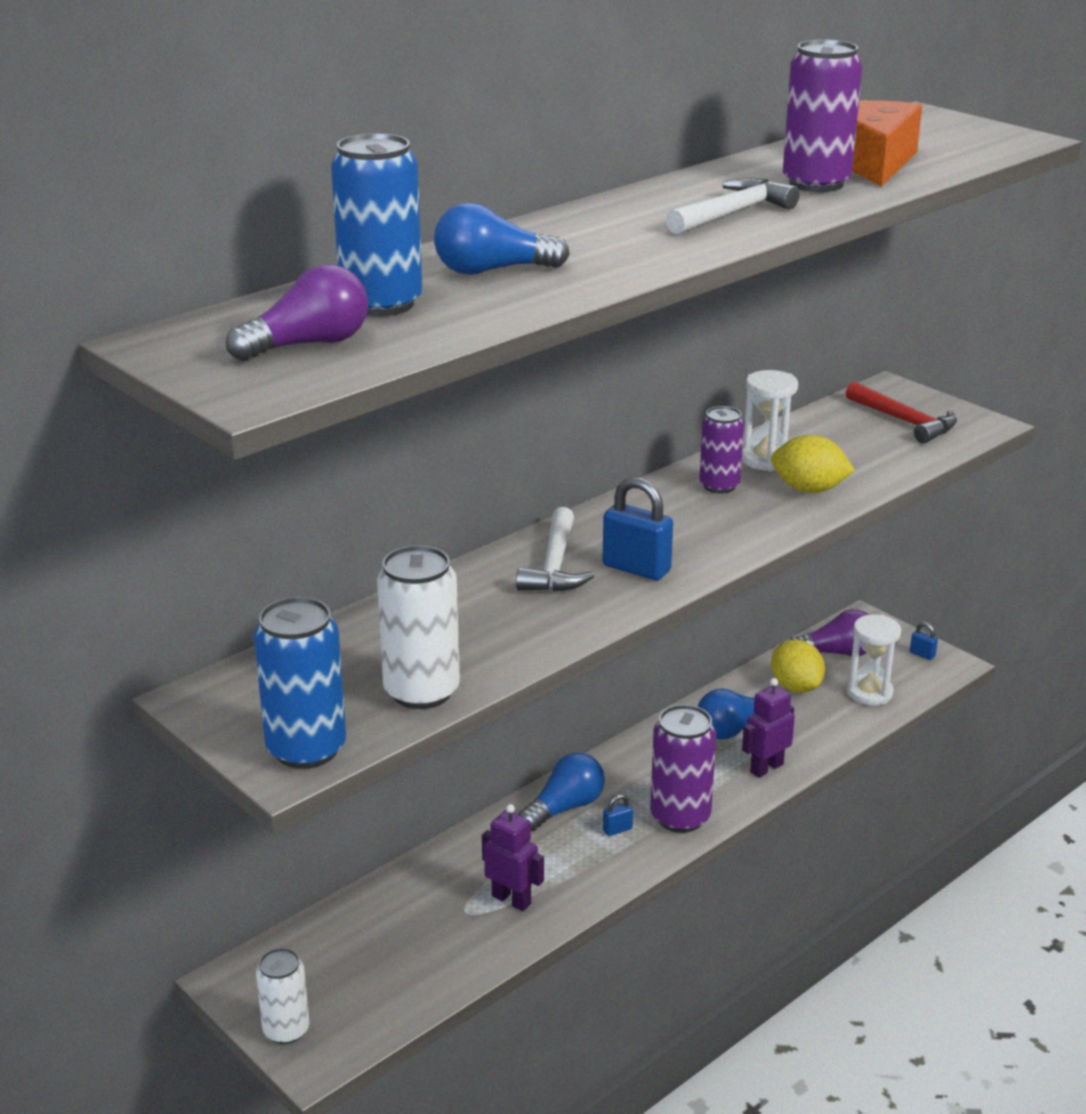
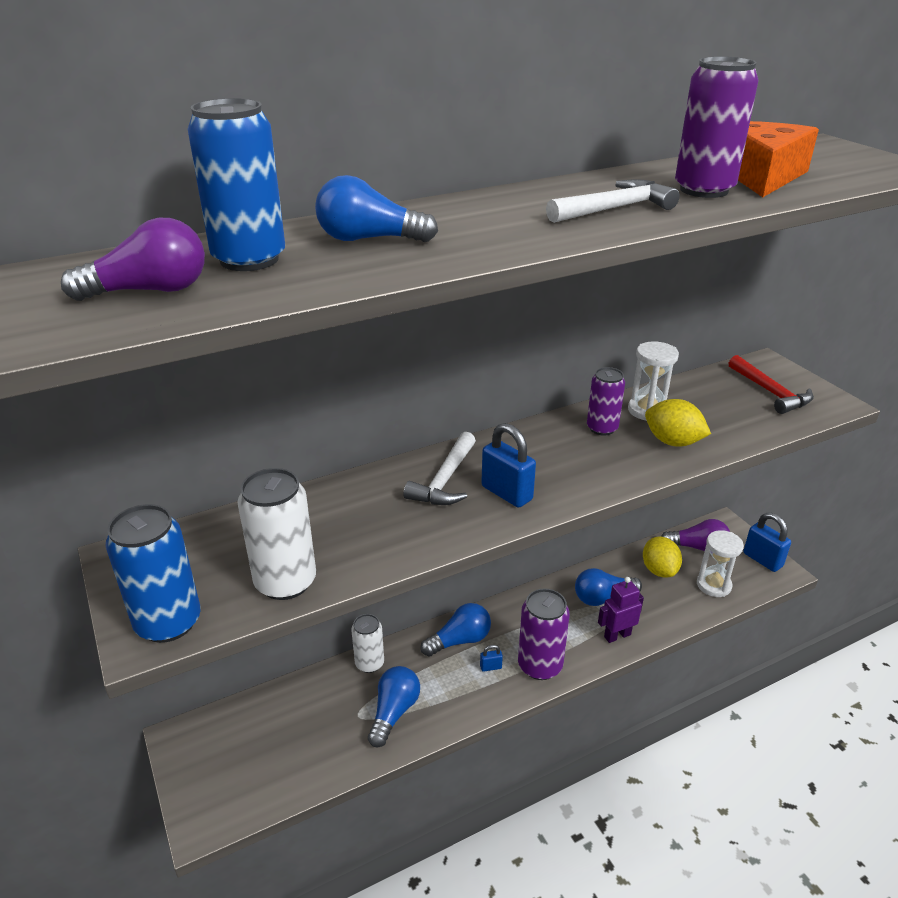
camera: 15 degrees right, 5 degrees up
(286, 1030) = (194, 791): white can -> white can (369, 663)
(511, 900) = (394, 712): purple robot -> blue light bulb
(922, 654) = (762, 560): blue padlock -> blue padlock, size x2.09

